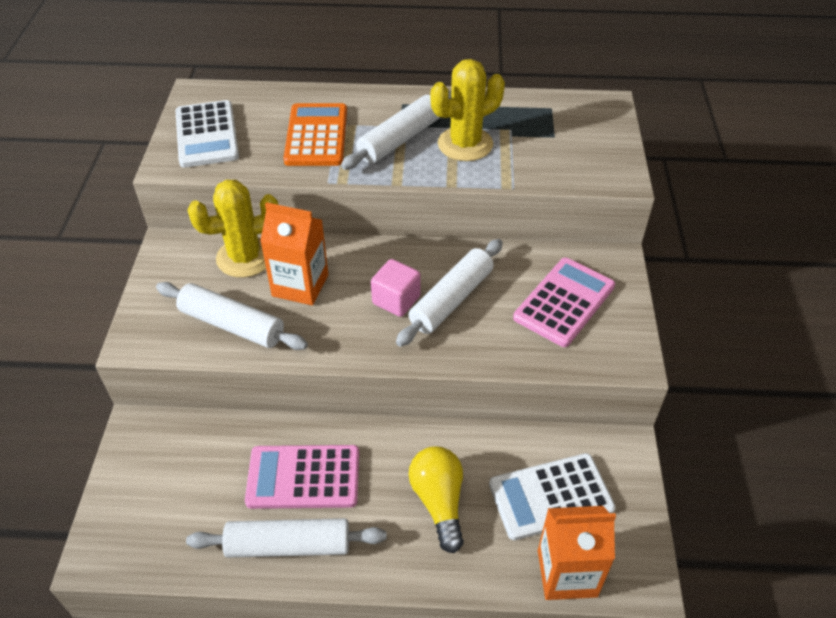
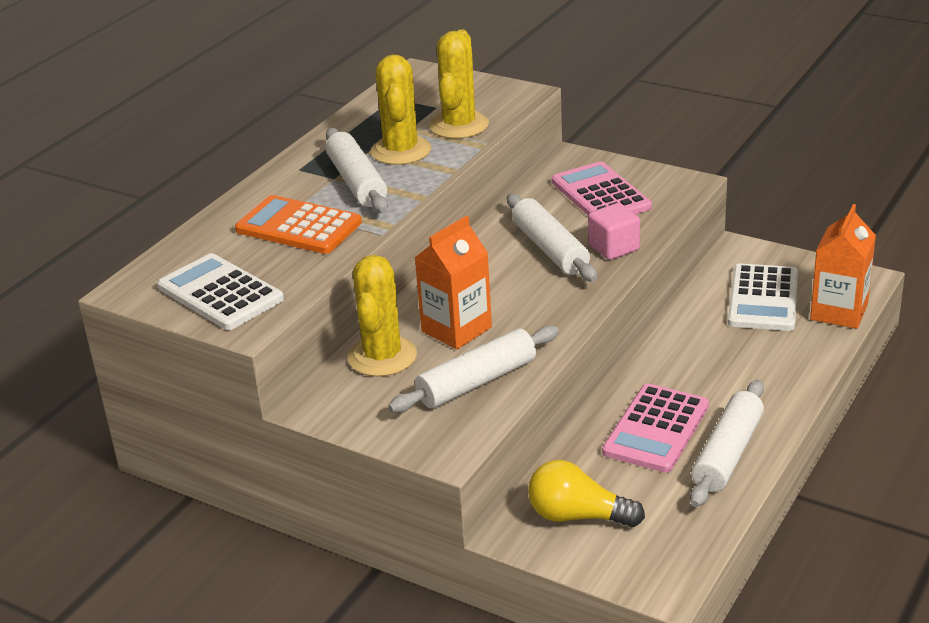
camera: 60 degrees left, 15 degrees down
(207, 135) = (220, 293): white calculator -> white calculator turned 150 degrees counterclockwise
(396, 300) = (525, 278): pink cube -> pink cube (614, 248)
(439, 502) = (733, 357): yellow light bulb -> yellow light bulb (578, 516)
(531, 161) = (459, 125): none -> yellow cactus

